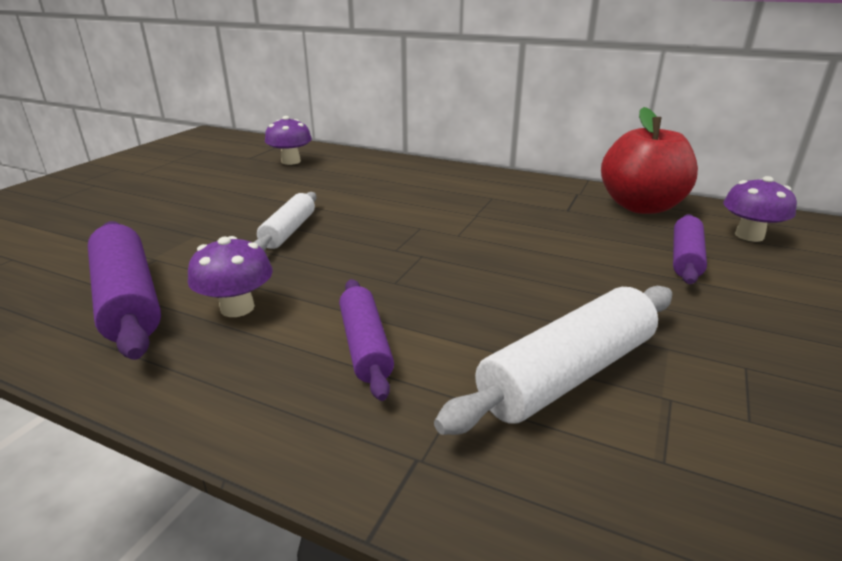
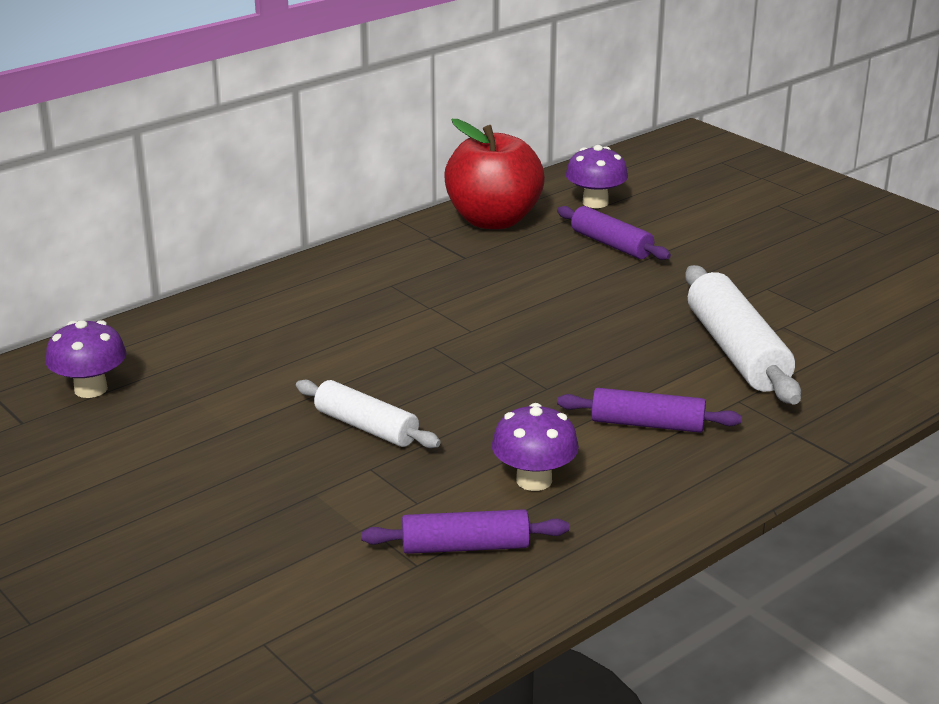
camera: 65 degrees left, 0 degrees up
(128, 300) = (465, 546): purple rolling pin -> purple rolling pin, size x0.63

